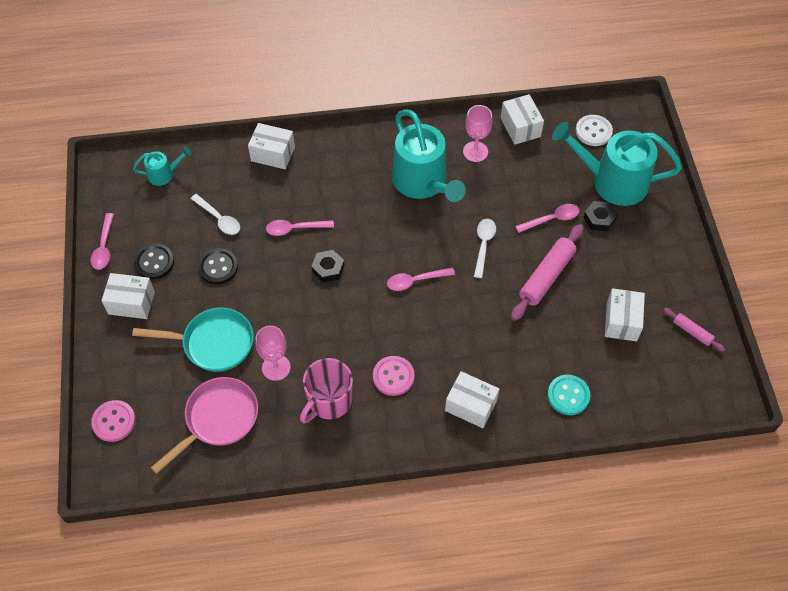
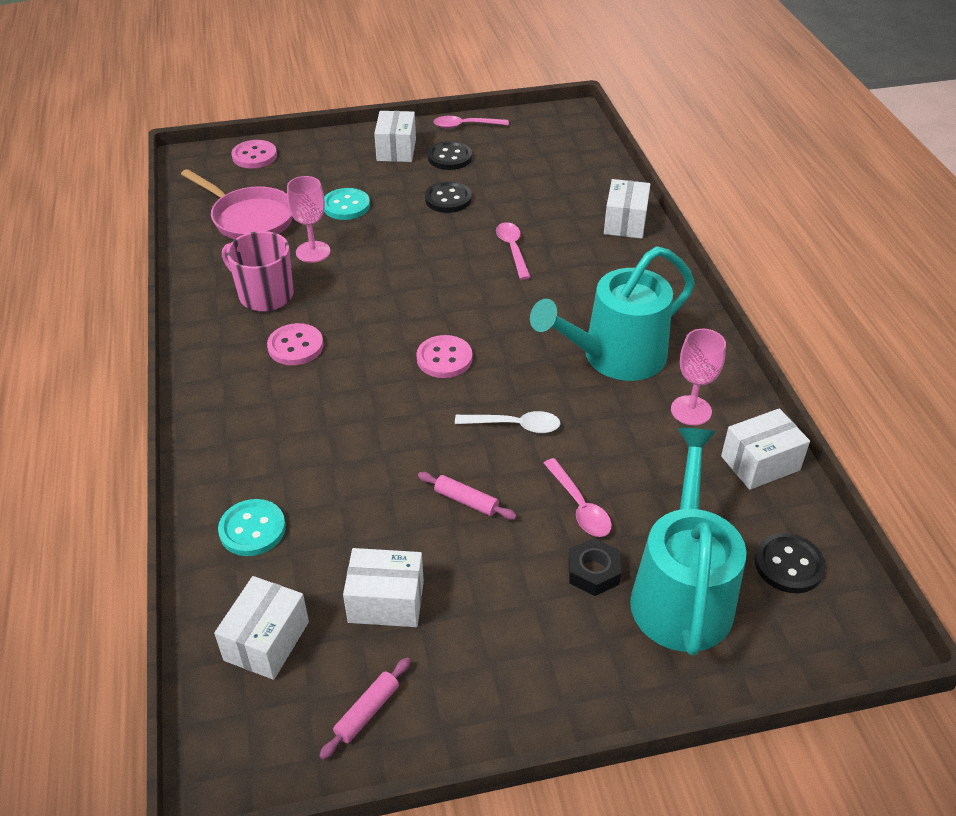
camera: 85 degrees right, 15 degrees down
(164, 174) = (571, 150): turquoise watering can -> none
(213, 343) = (346, 206): turquoise pan -> turquoise button
(219, 219) = (516, 193): white spoon -> none
(328, 268) = (455, 280): black nut -> none
(415, 281) = (444, 358): pink spoon -> pink button
(471, 405) = (246, 421): white box -> white box (267, 641)
(546, 276) = (466, 501): pink rolling pin -> pink rolling pin, size x0.52
(593, 131) = (788, 565): white button -> black button

